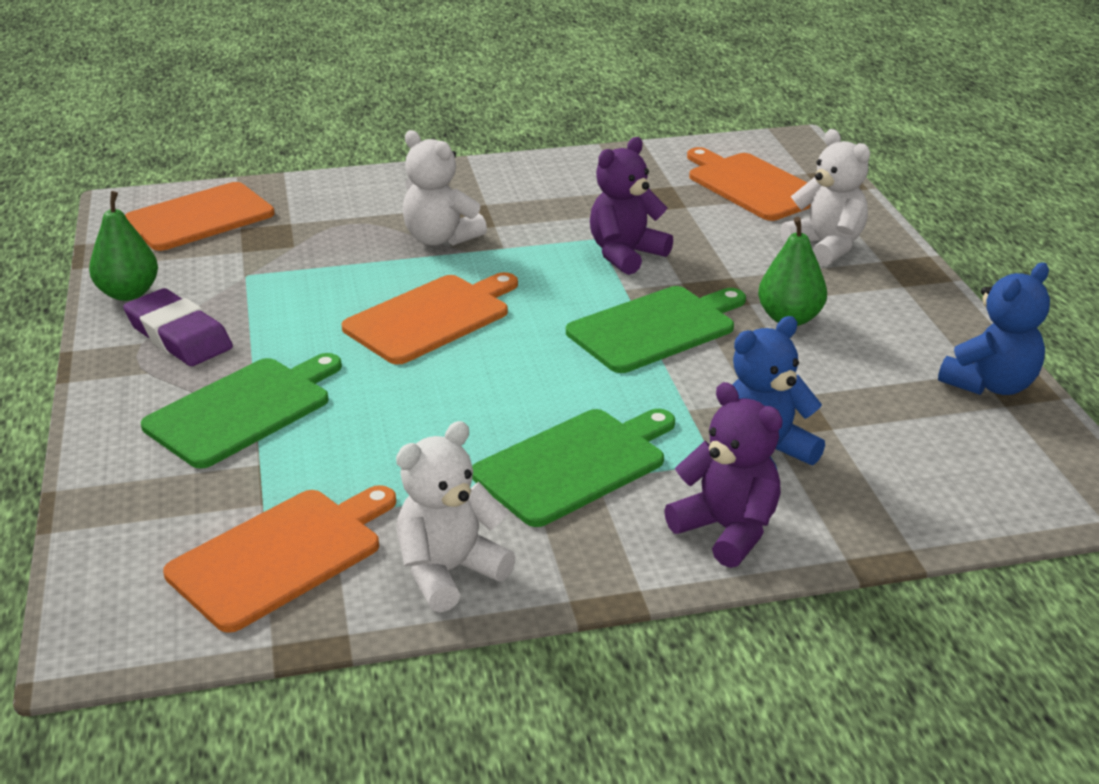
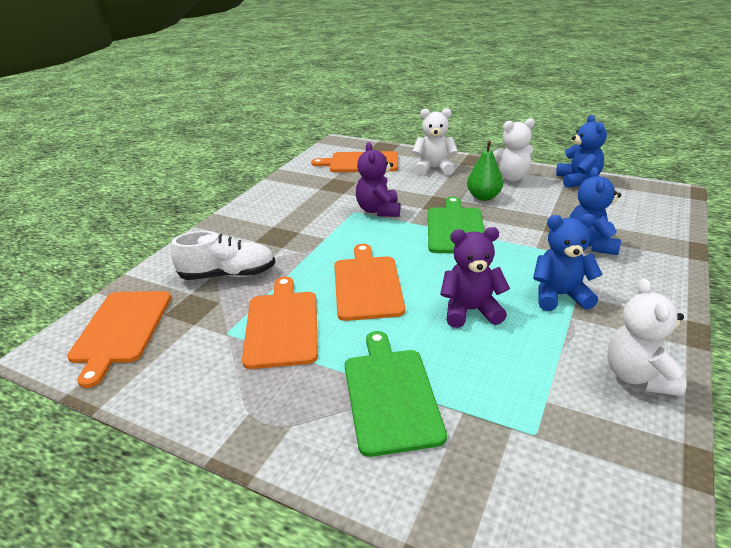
camera: 50 degrees left, 0 degrees up
(128, 293) = (172, 396): green pear -> none
(178, 335) = (262, 391): purple eraser -> none
(281, 555) = (580, 441): orange cutting board -> orange cutting board (282, 325)
(349, 226) = (228, 275): none -> white shoe
(440, 238) = (288, 252): white teddy bear -> white teddy bear (509, 178)
(575, 464) = (559, 296): green cutting board -> blue teddy bear
(727, 530) = (649, 276): purple teddy bear -> purple teddy bear (470, 311)

